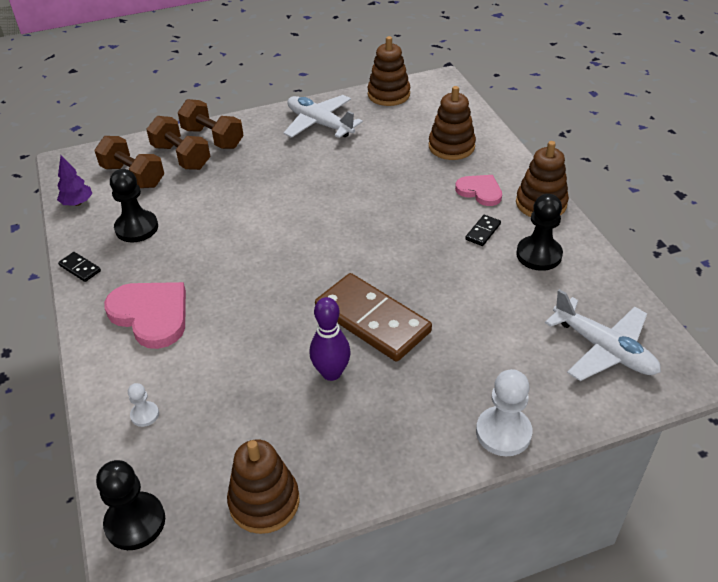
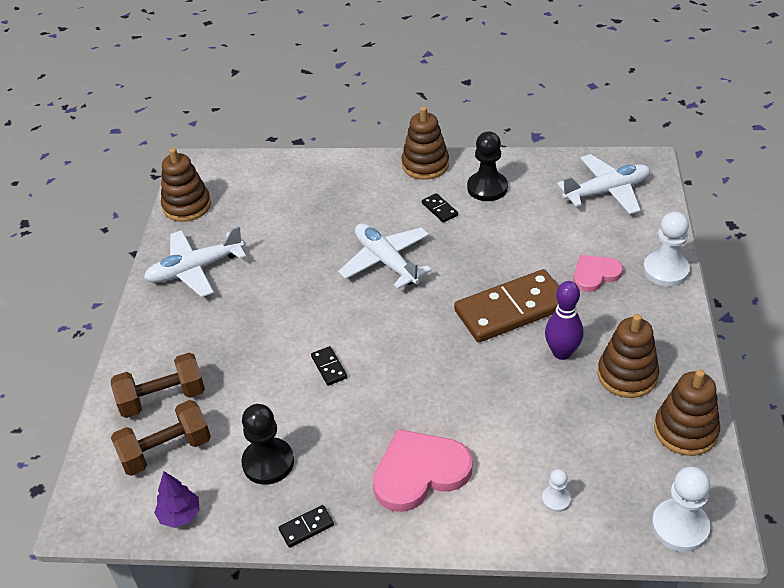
camera: 65 degrees left, 0 degrees up
(135, 522) = (680, 527): black pawn -> white pawn
(213, 138) = (148, 363): brown dumbbell -> none
(246, 227) = (329, 367): none -> black domino
(389, 220) = (386, 261): none -> white plane
(451, 146) = (307, 190): brown stacking toy -> brown stacking toy (627, 375)
(480, 191) = (385, 194): pink heart -> pink heart (595, 274)

